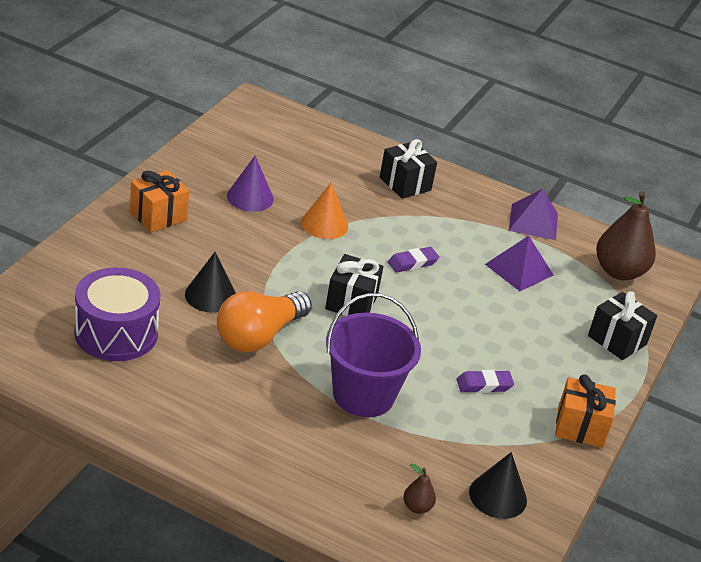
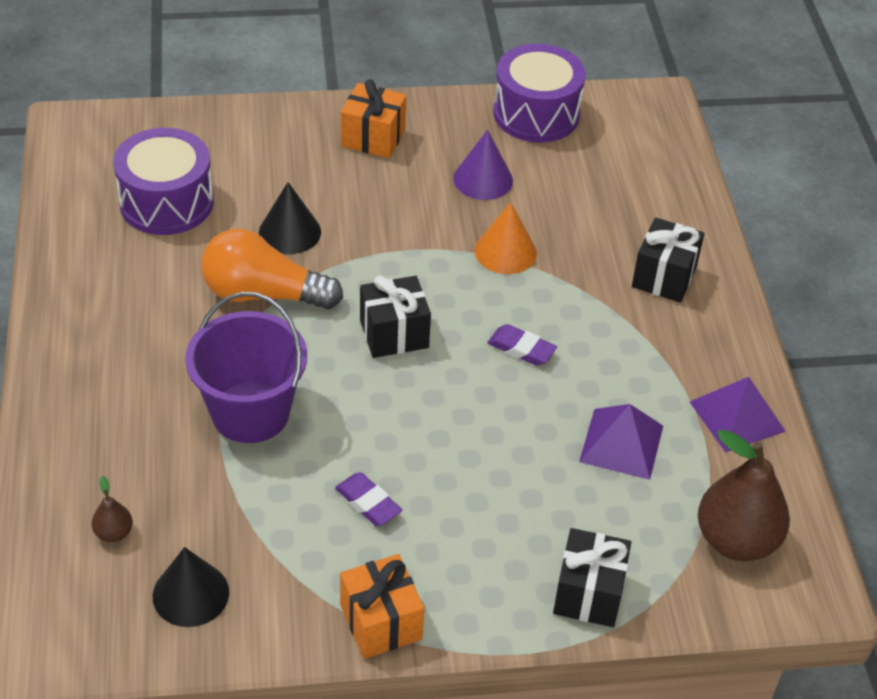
camera: 60 degrees right, 10 degrees up
(213, 147) = (536, 114): none -> purple drum

